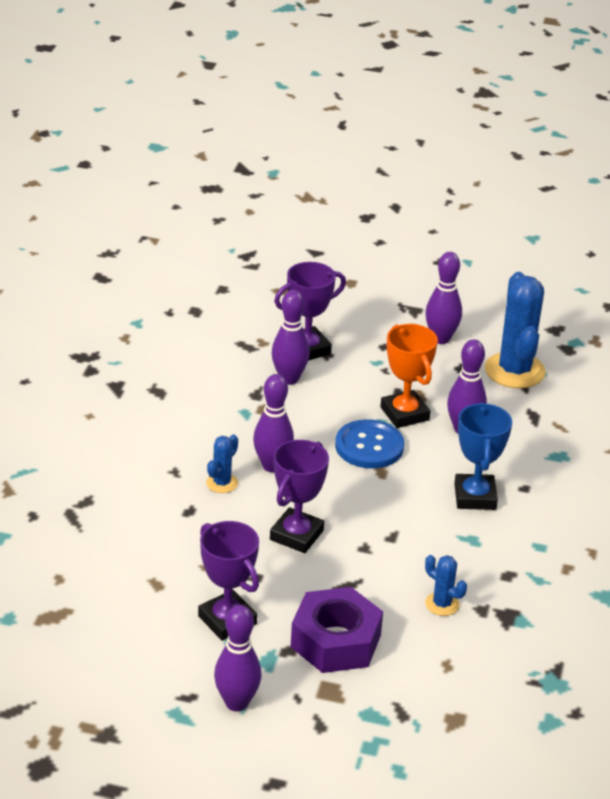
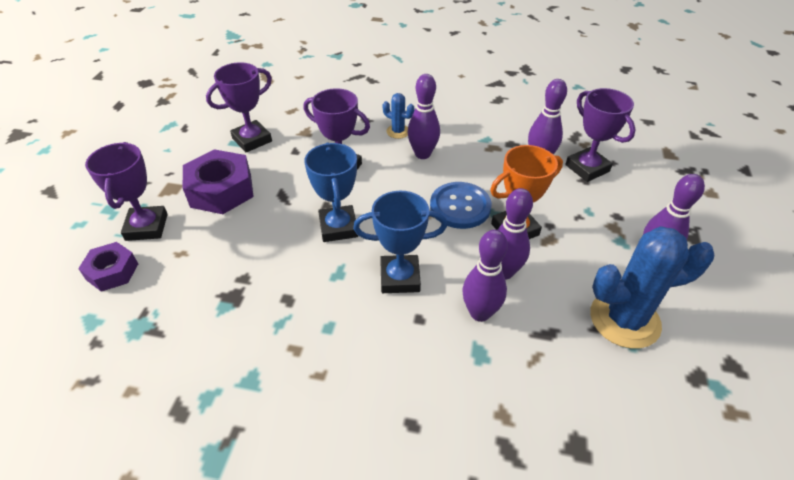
camera: 90 degrees right, 10 degrees up
(236, 703) = (172, 147): purple bowling pin -> purple bowling pin (480, 313)
(403, 538) = (338, 227): none -> blue trophy
(404, 702) = (147, 227): none -> purple trophy
(442, 604) = (253, 251): blue cactus -> none
(479, 719) = (112, 271): none -> purple nut

